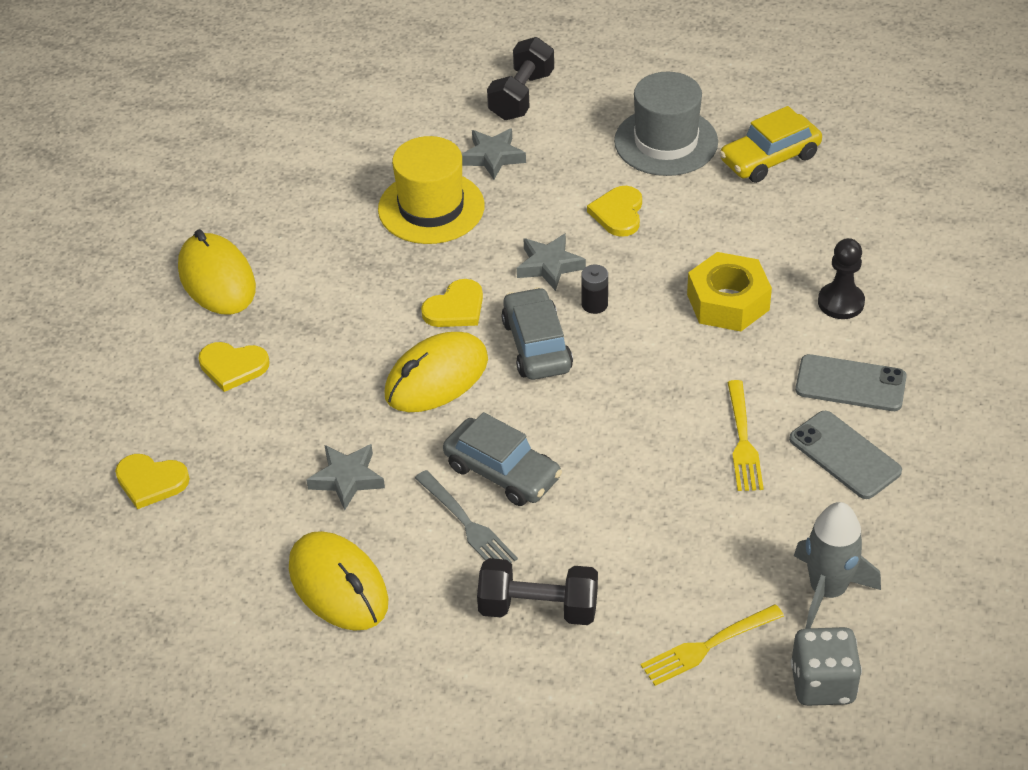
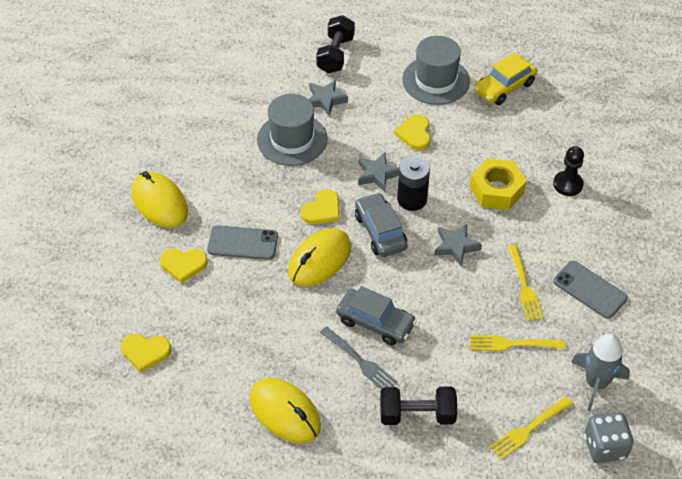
camera: 10 degrees left, 5 degrees up
(347, 479) = (275, 337): grey star -> grey star (456, 246)
(431, 207) = (292, 139): yellow hat -> grey hat
(594, 304) = (412, 199): black battery -> black battery, size x1.73
(708, 522) = (513, 344): none -> yellow fork
(850, 383) = (584, 240): grey phone -> grey phone (243, 243)

